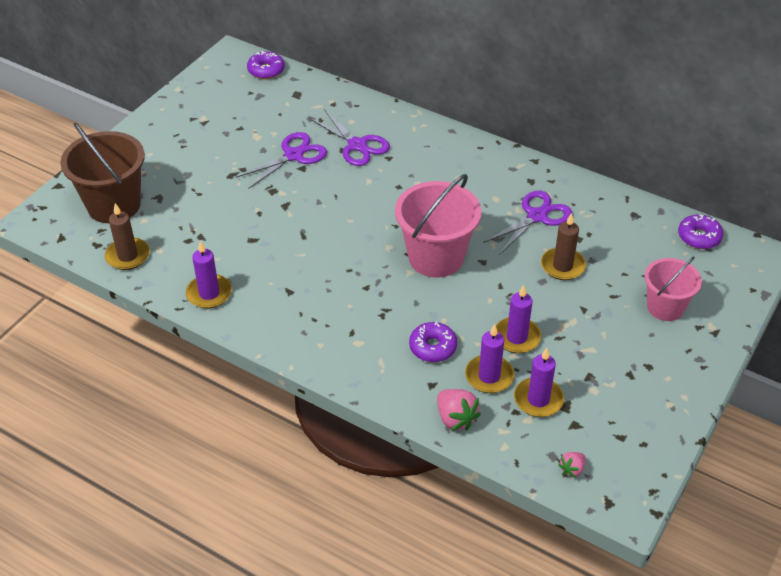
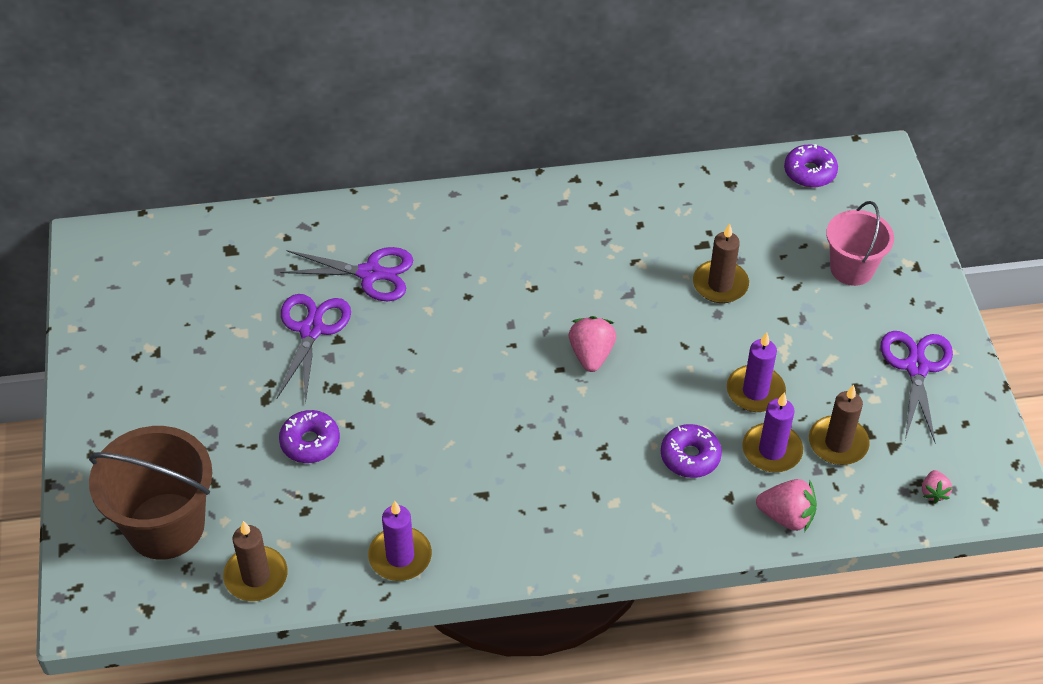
camera: 40 degrees left, 5 degrees up
(266, 70) = (158, 240): purple donut -> purple donut (310, 442)
(436, 257) = (591, 355): pink bucket -> pink strawberry
(537, 216) = (641, 243): purple scissors -> purple scissors (916, 367)
(538, 399) = (838, 443): purple candle -> brown candle

